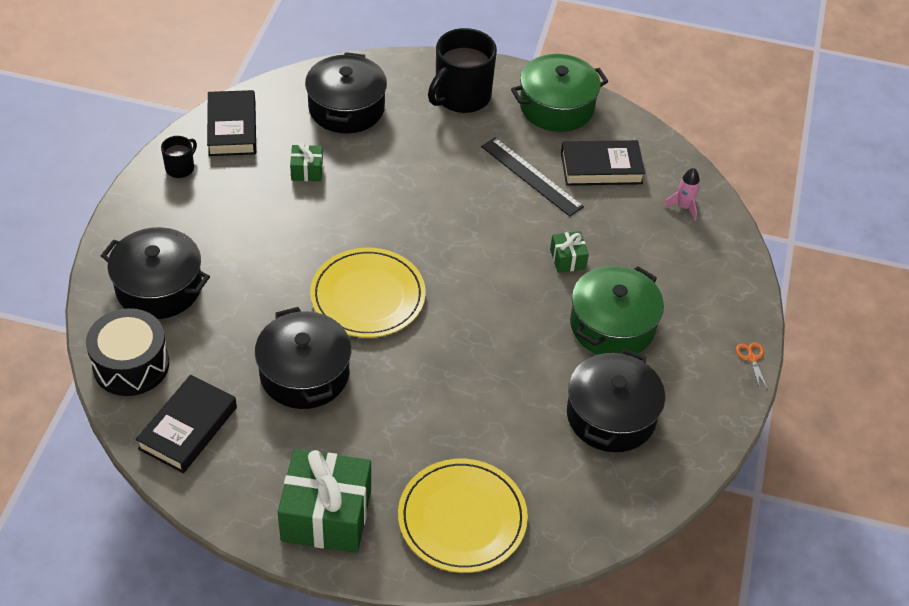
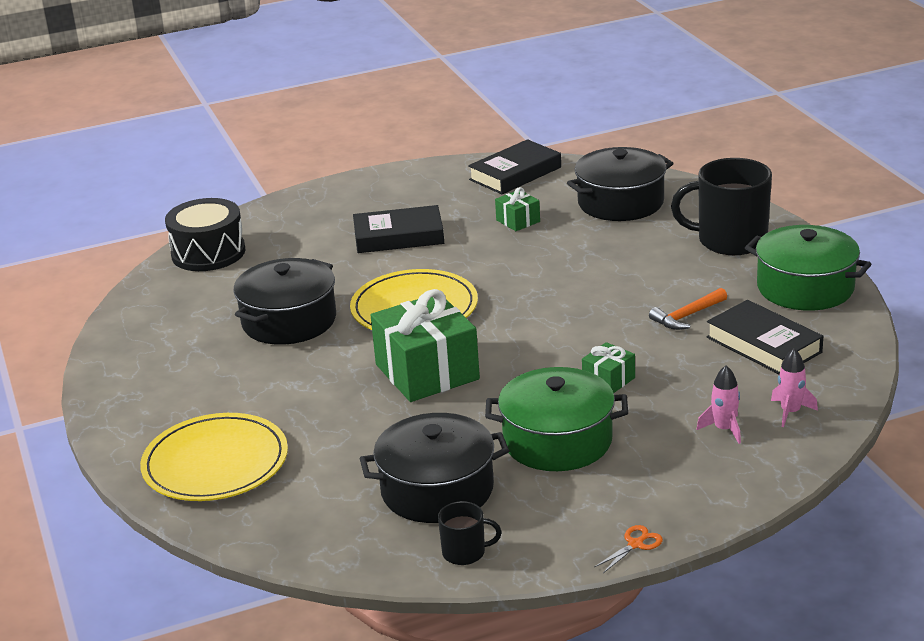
camera: 60 degrees right, 20 degrees down
(159, 287) = (301, 226): black pot -> none
(180, 168) = (438, 176): black mug -> black mug (465, 552)
(188, 428) = (172, 302): black book -> black book (398, 236)
(326, 515) = (148, 398): green gift -> green gift (427, 372)
(531, 176) = (687, 316): black ruler -> orange hammer
(673, 245) = (724, 429): none -> pink rocket

